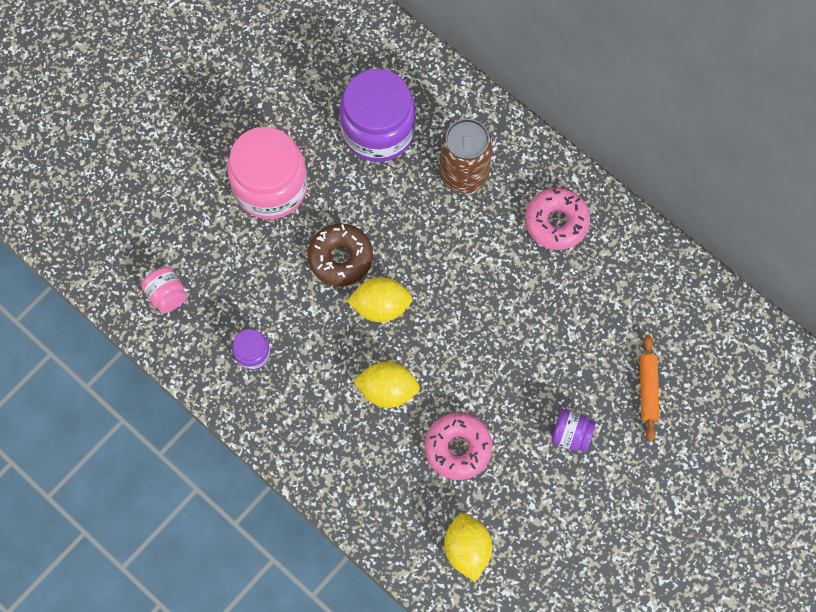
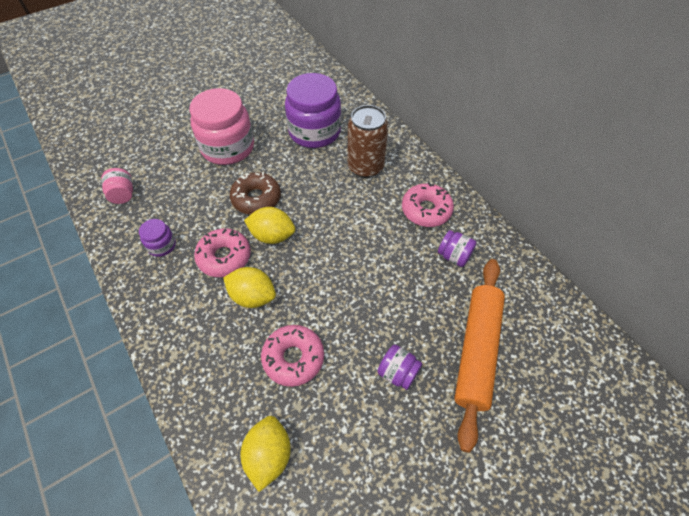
camera: 15 degrees right, 15 degrees down
(334, 349) = (224, 257): none -> pink donut
(602, 279) = (454, 256): none -> purple jar
(648, 389) = (477, 351): orange rolling pin -> orange rolling pin, size x2.02

